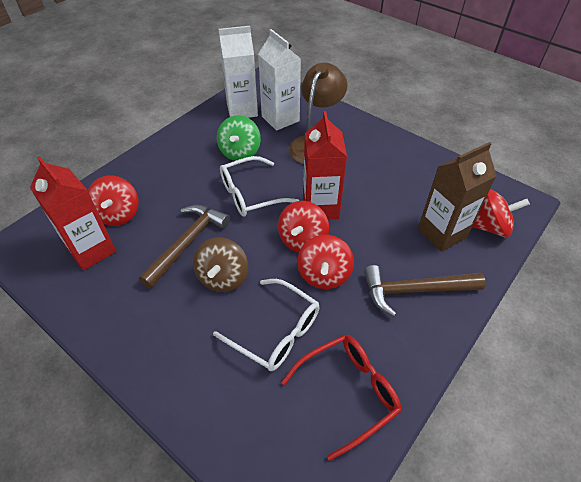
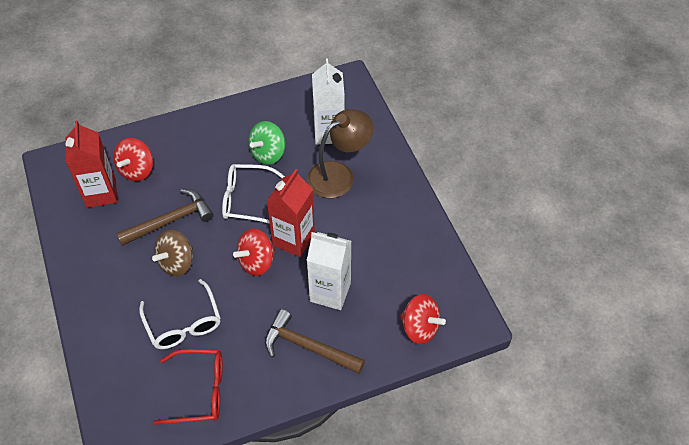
camera: 30 degrees right, 5 degrees up
(242, 110) = (302, 107): white carton -> white carton (330, 292)
(324, 274) = (250, 298): red spinning top -> none
(442, 233) = (373, 312): brown carton -> none

